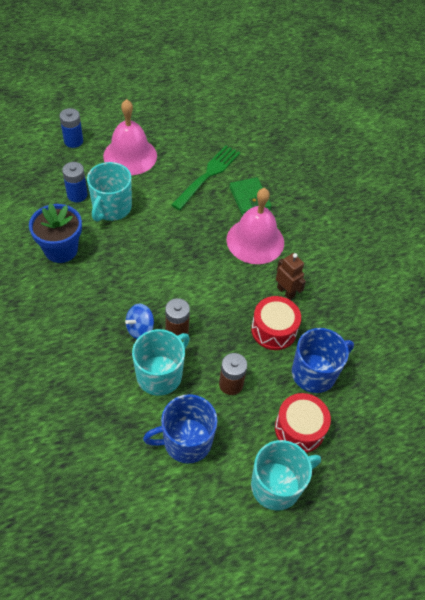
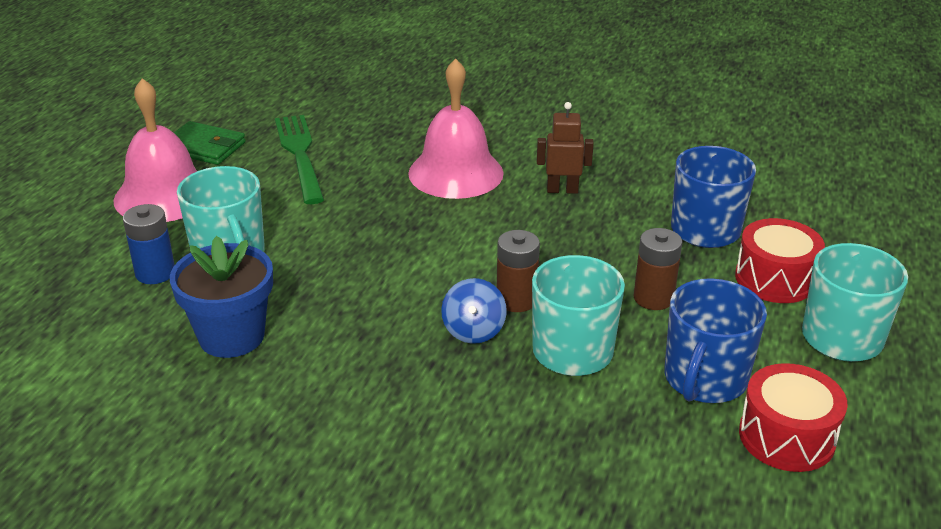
camera: 45 degrees left, 20 degrees down
(73, 141) = (51, 229): blue battery -> none
(249, 198) = (384, 144): green wallet -> green wallet (204, 147)
(274, 330) = (608, 226): red drum -> red drum (786, 437)

